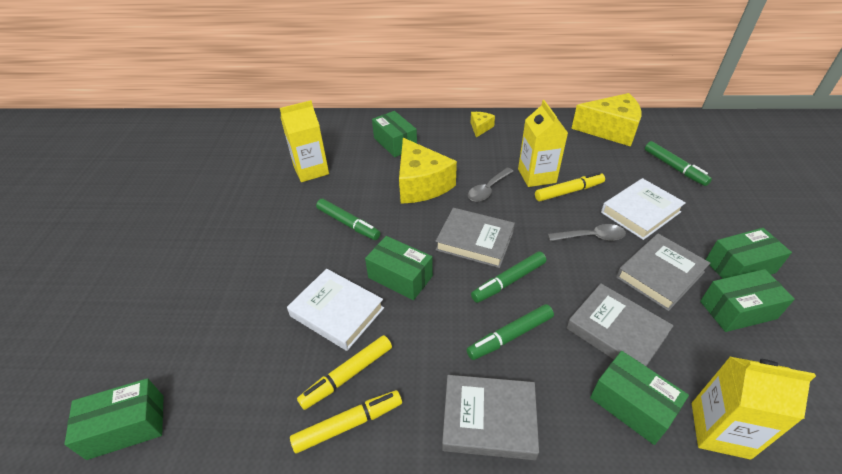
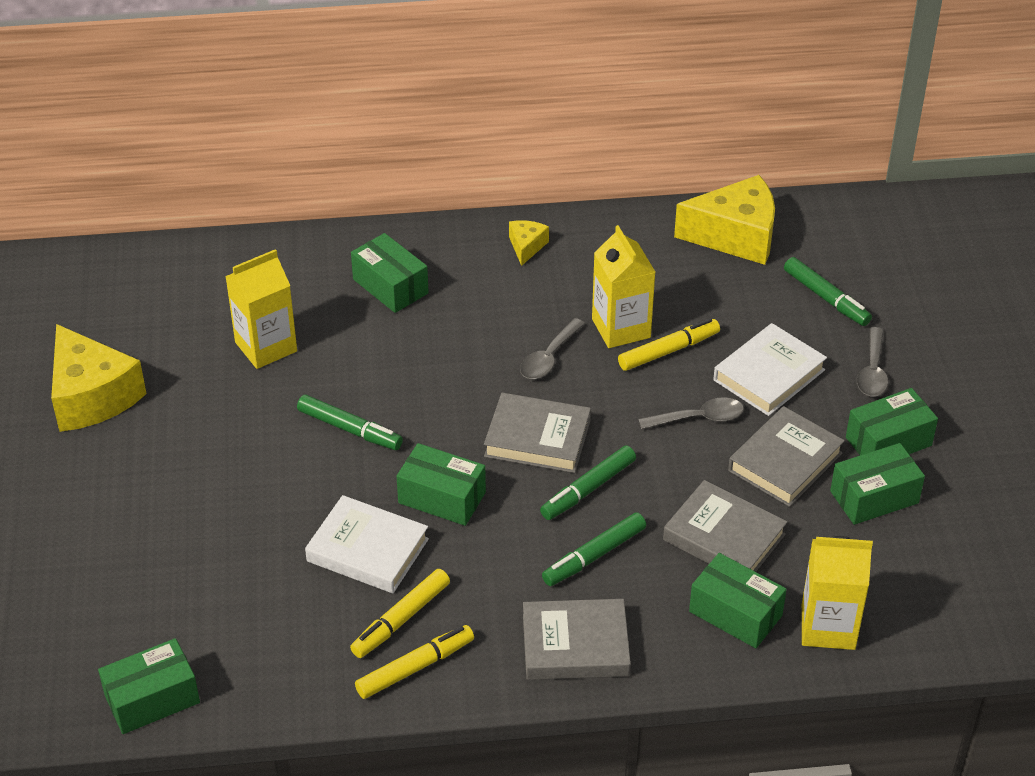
camera: 10 degrees left, 0 degrees up
(421, 184) = (446, 357): yellow cheese -> yellow cheese (92, 396)
(716, 216) = (872, 371): none -> grey spoon

